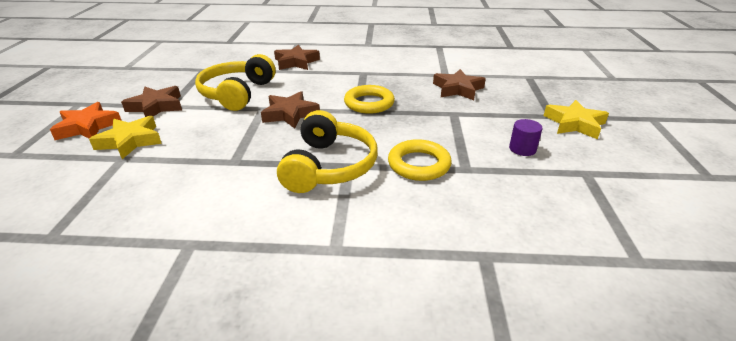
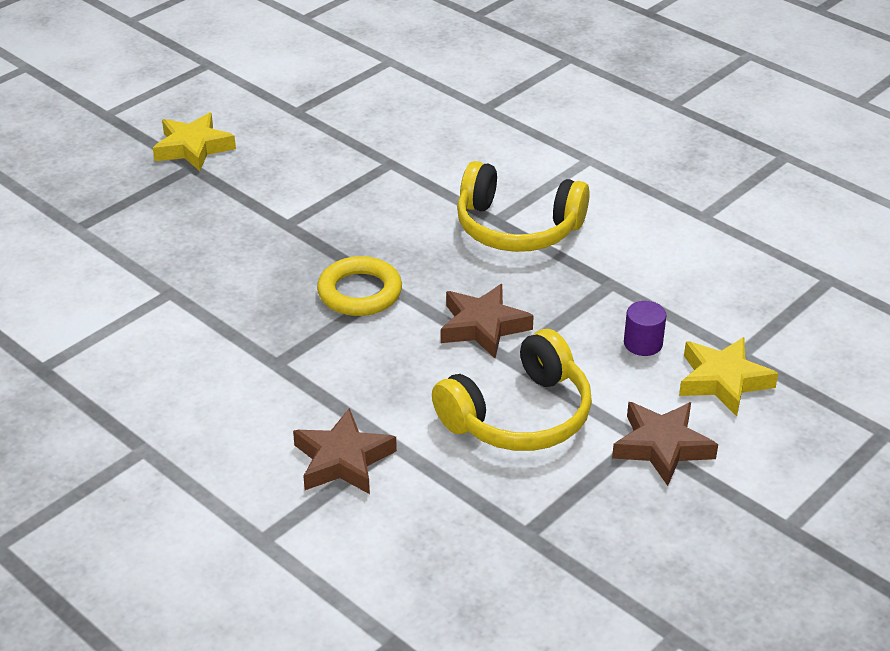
camera: 140 degrees left, 5 degrees up
(88, 127) = (778, 446): orange star -> none
(329, 166) = (517, 228): yellow headphones -> yellow headphones turned 120 degrees counterclockwise
(419, 164) = (427, 187): yellow ring -> none
(457, 89) = (209, 256): brown star -> none
(522, 149) = (302, 153): purple cylinder -> purple cylinder (643, 343)

